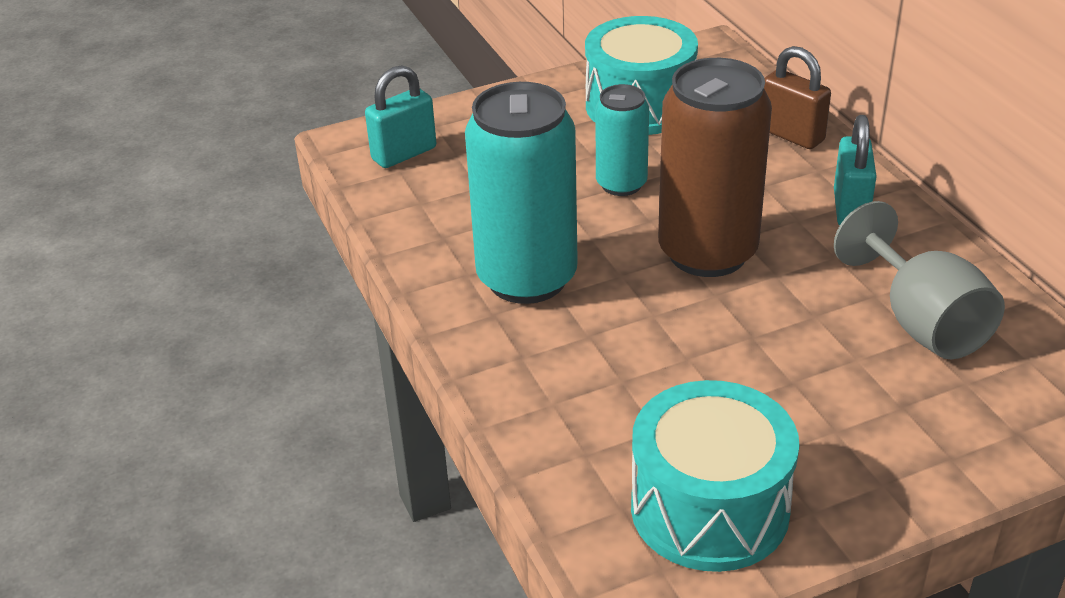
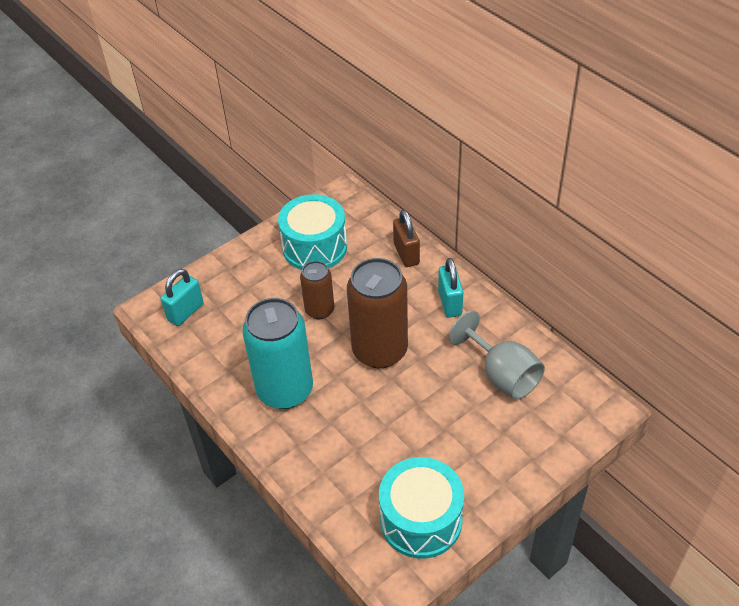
camera: 15 degrees left, 10 degrees up
(621, 184) = (319, 310): turquoise can -> brown can
(791, 135) = (406, 254): brown padlock -> brown padlock turned 45 degrees clockwise

